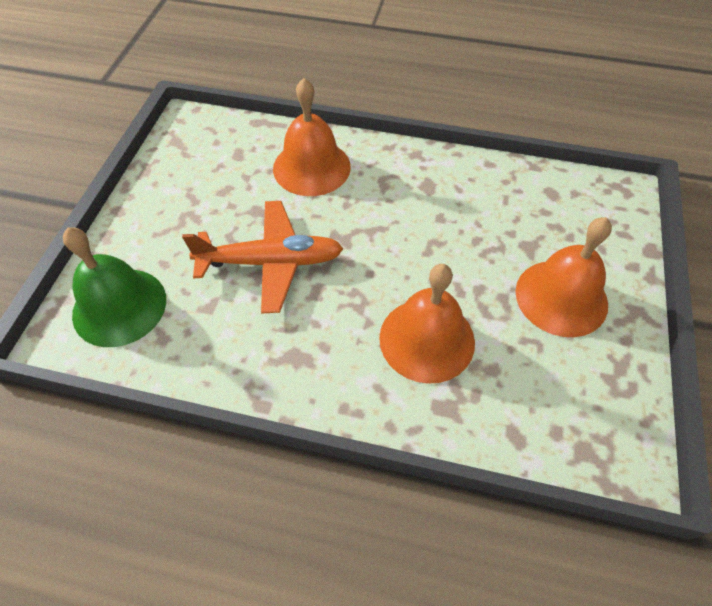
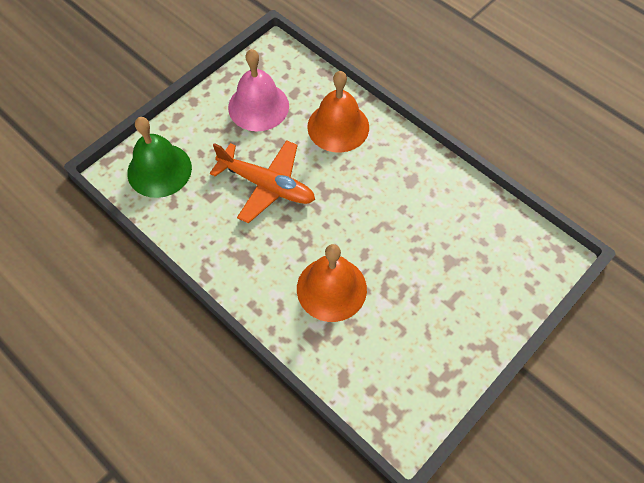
camera: 30 degrees right, 5 degrees up
(204, 184) = (258, 106): none -> pink bell
(561, 297) = (444, 308): orange bell -> none

